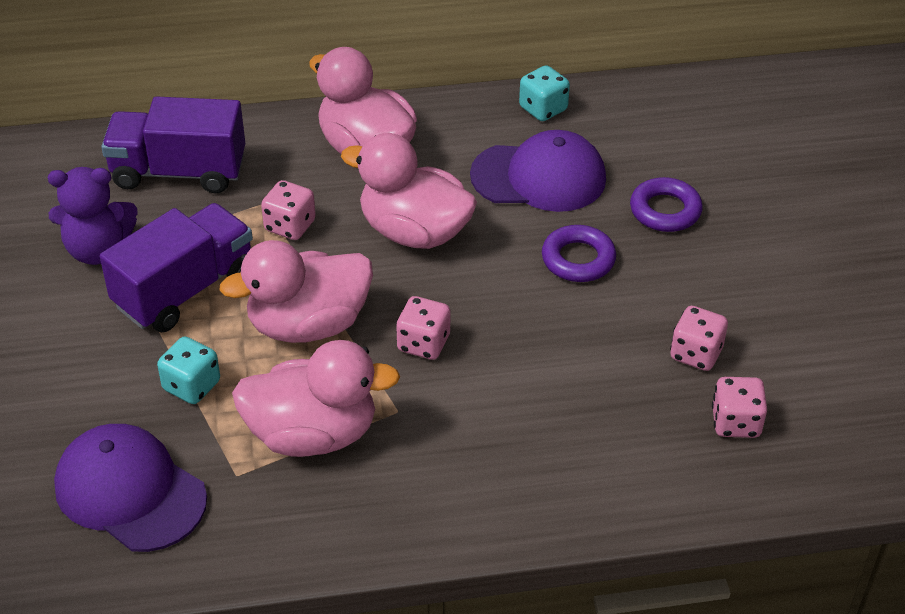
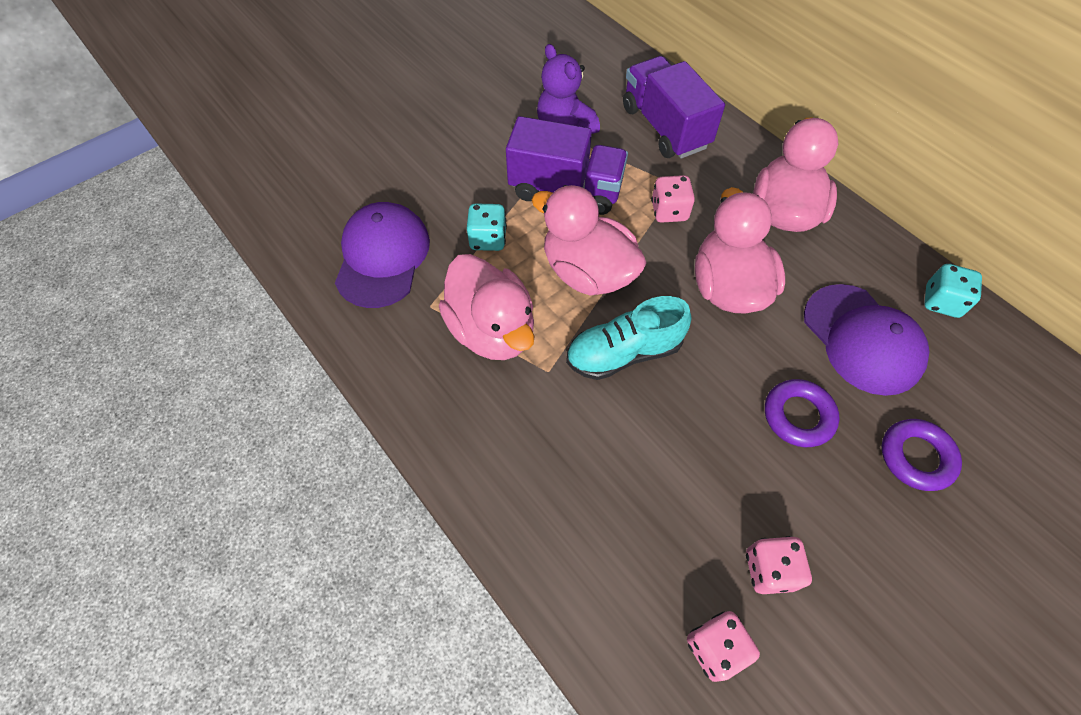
camera: 60 degrees right, 15 degrees up
(423, 343) = (623, 353): pink dice -> turquoise shoe

